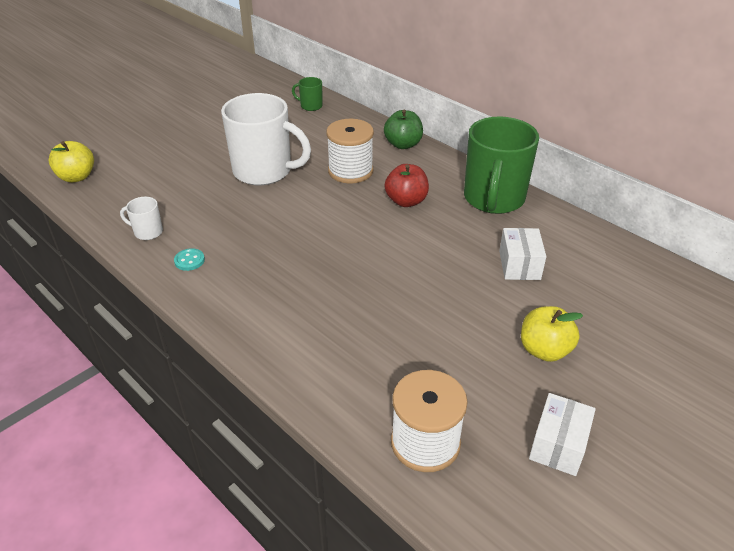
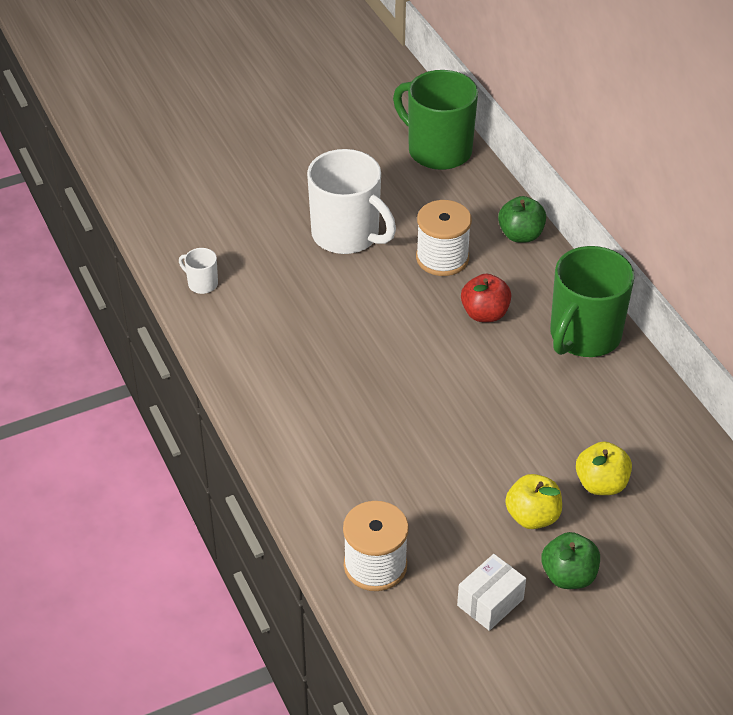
camera: 20 degrees right, 5 degrees up
(77, 177) = (148, 194): yellow apple -> yellow apple (601, 484)
(189, 260) = (233, 328): turquoise button -> none
(310, 106) = (438, 150): green mug -> green mug, size x2.32
(519, 265) = (563, 422): white box -> none
(612, 395) = (568, 576): none -> green apple

